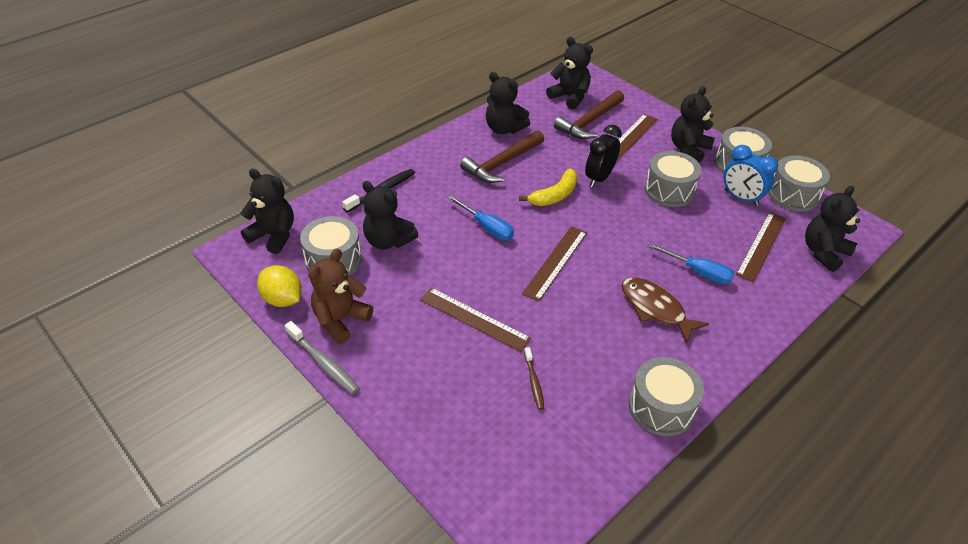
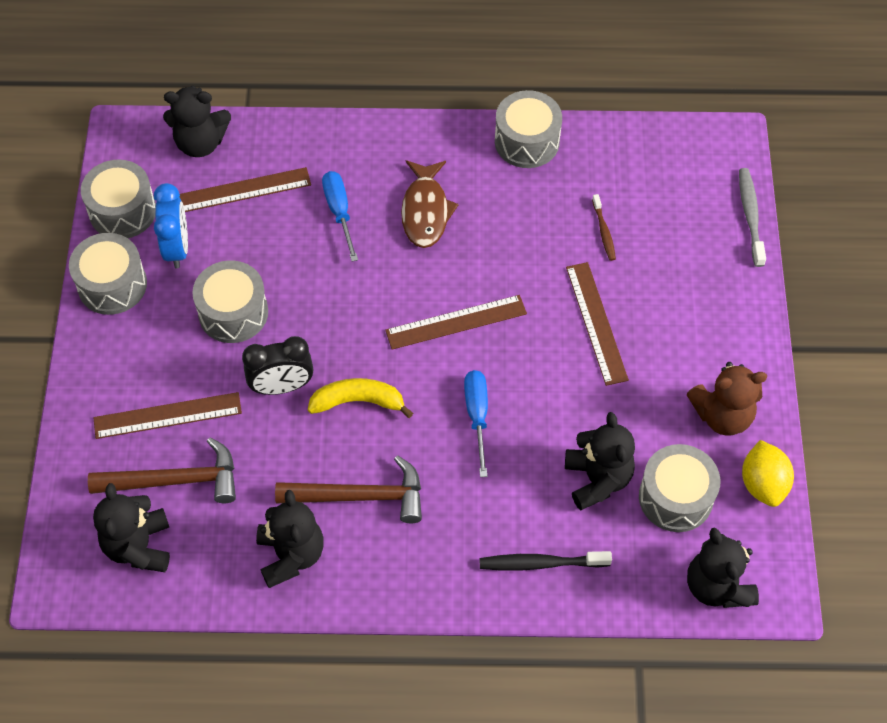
camera: 135 degrees left, 15 degrees up
(323, 362) = (770, 381): grey toothbrush -> grey toothbrush (750, 216)
(534, 381) = (604, 231): brown toothbrush -> brown toothbrush turned 135 degrees clockwise
(688, 149) = (129, 346): black teddy bear -> none

